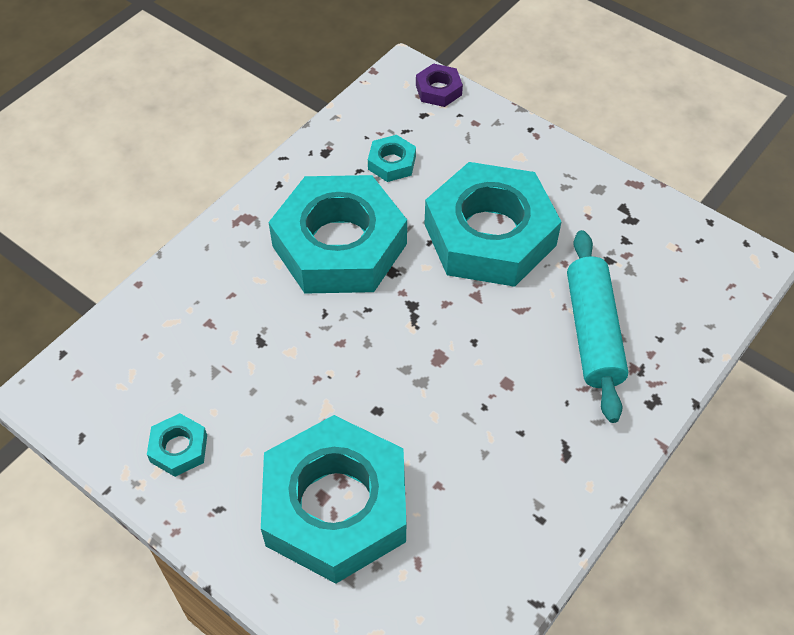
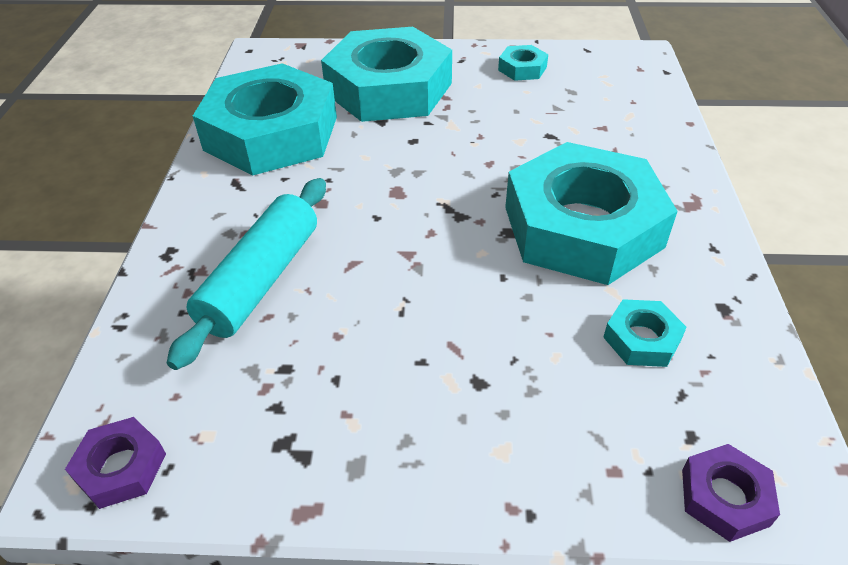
camera: 145 degrees right, 10 degrees down
(490, 234) = (447, 319): turquoise nut -> turquoise nut (271, 133)
(593, 332) = (261, 280): turquoise rolling pin -> turquoise rolling pin turned 60 degrees clockwise
(725, 253) = (121, 467): none -> purple nut

